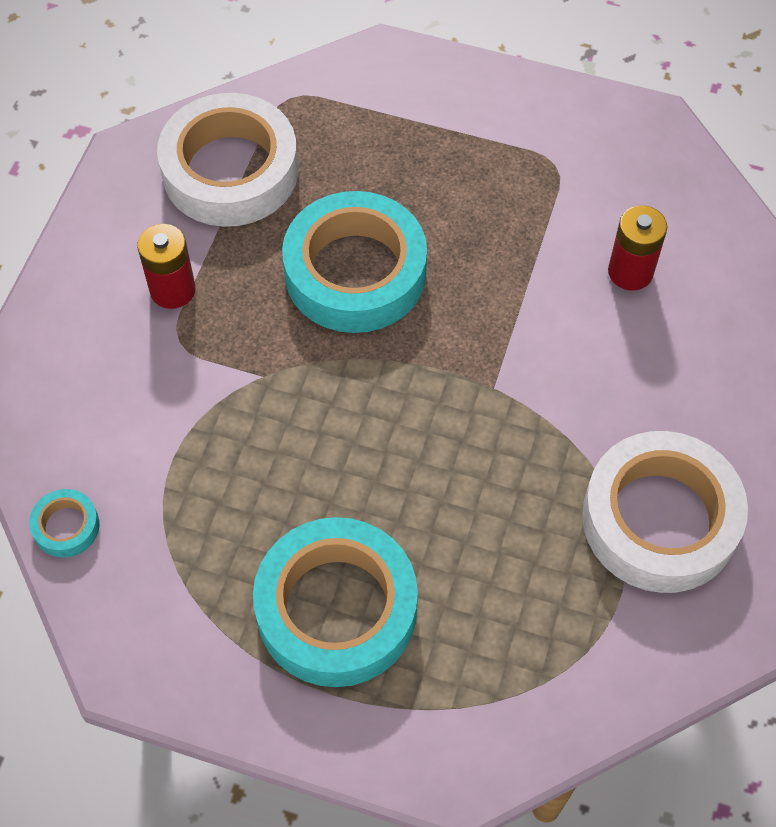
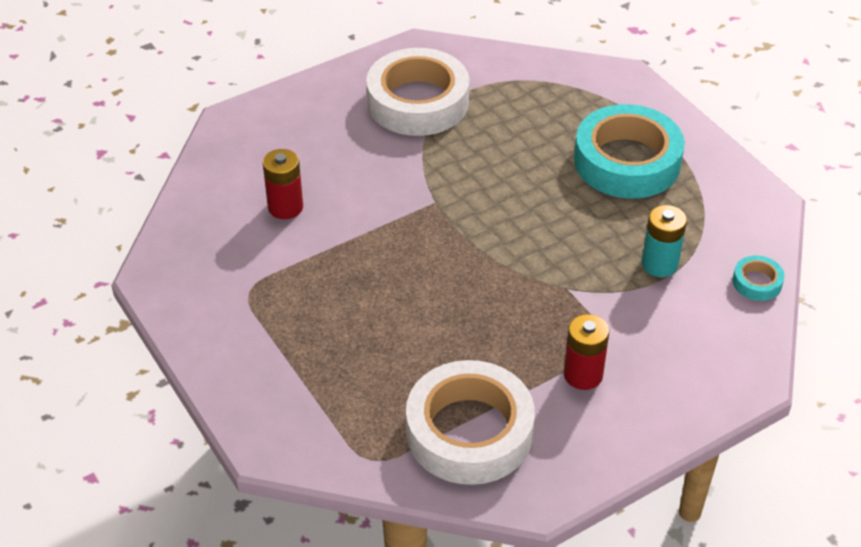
camera: 140 degrees left, 15 degrees down
(189, 476) = (659, 264): none -> turquoise battery
(355, 272) = (450, 310): turquoise tape -> none

